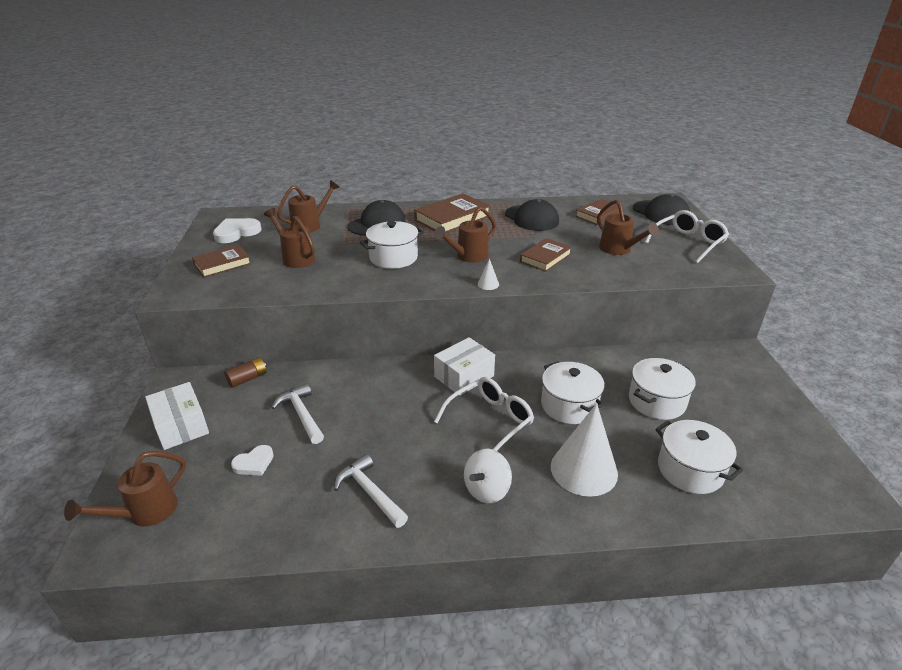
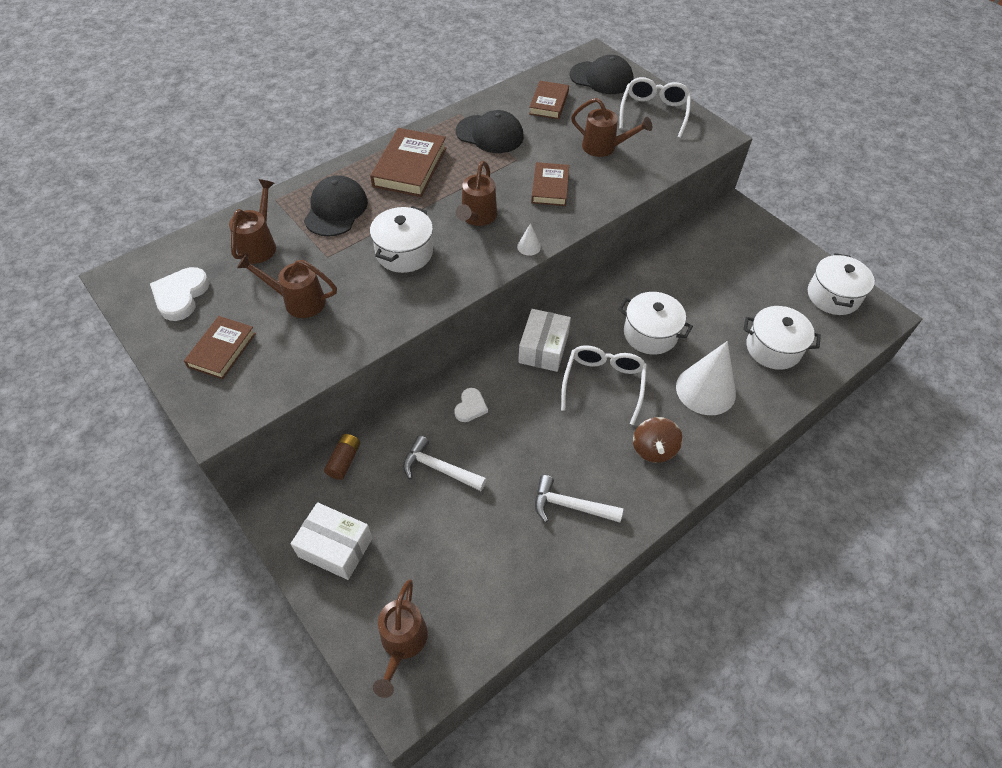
camera: 35 degrees left, 20 degrees up
(254, 463) = (447, 540): white heart -> white heart (470, 407)
(487, 490) = (653, 449): white spinning top -> brown spinning top
(657, 401) = (709, 294): white pot -> white pot (833, 296)

